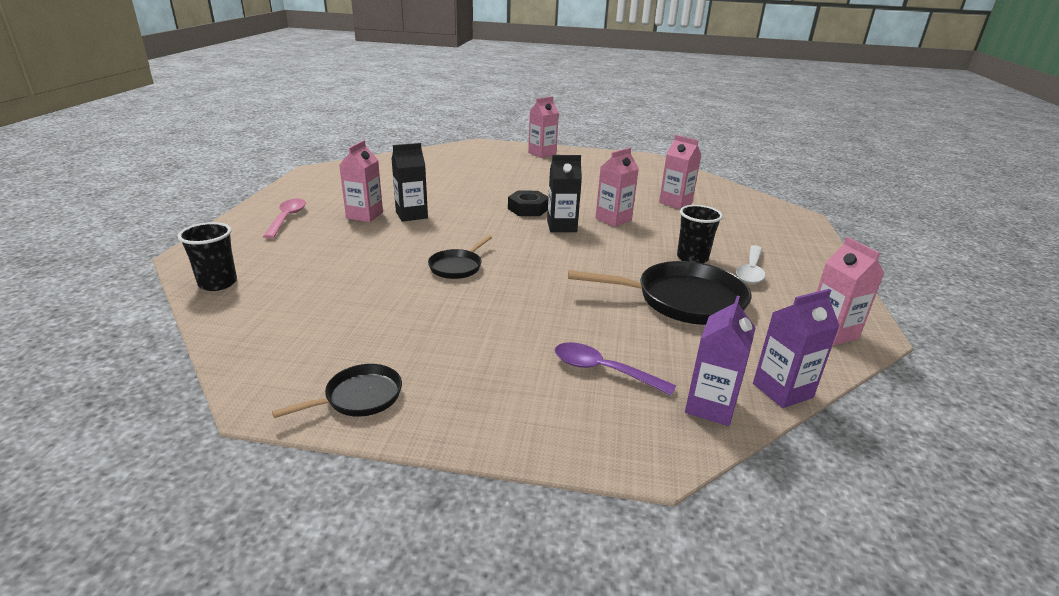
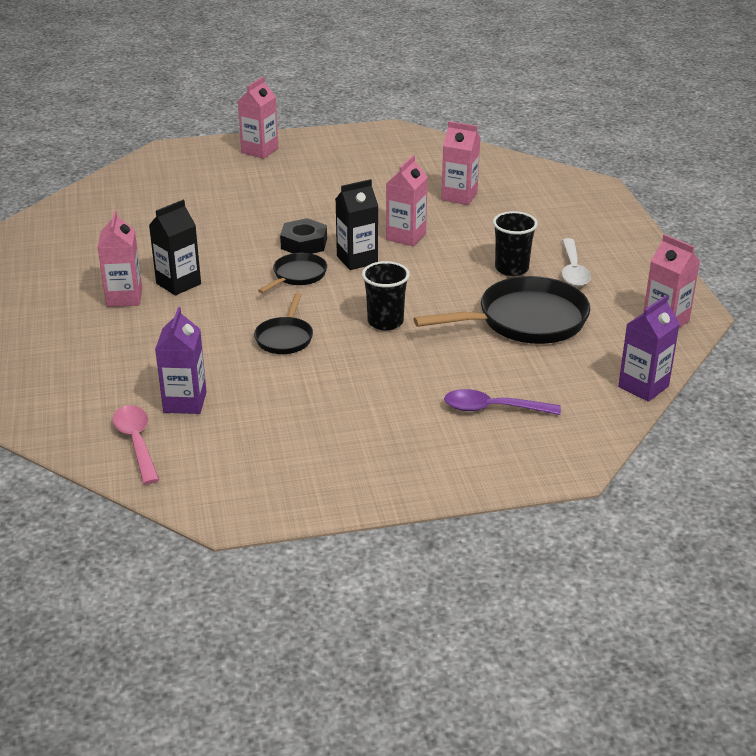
camera: 20 degrees left, 5 degrees up
(218, 283) = (50, 421): black cup -> black cup (385, 322)
(287, 218) = (36, 324): pink spoon -> pink spoon (136, 442)
(359, 397) = (304, 488): black pan -> black pan (297, 275)
(710, 406) = (593, 415): purple carton -> purple carton (185, 402)

